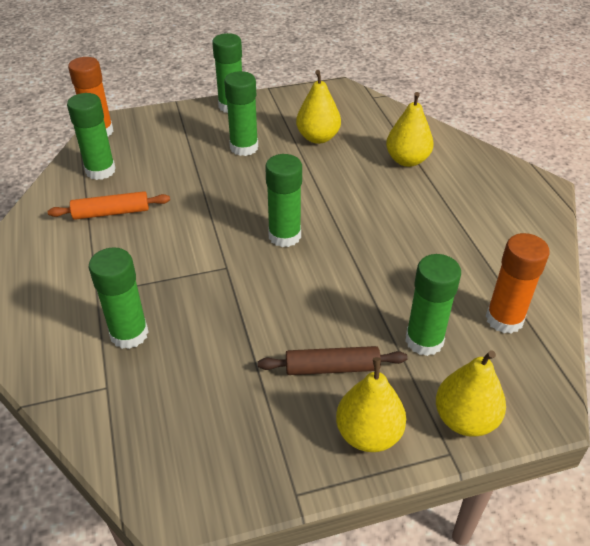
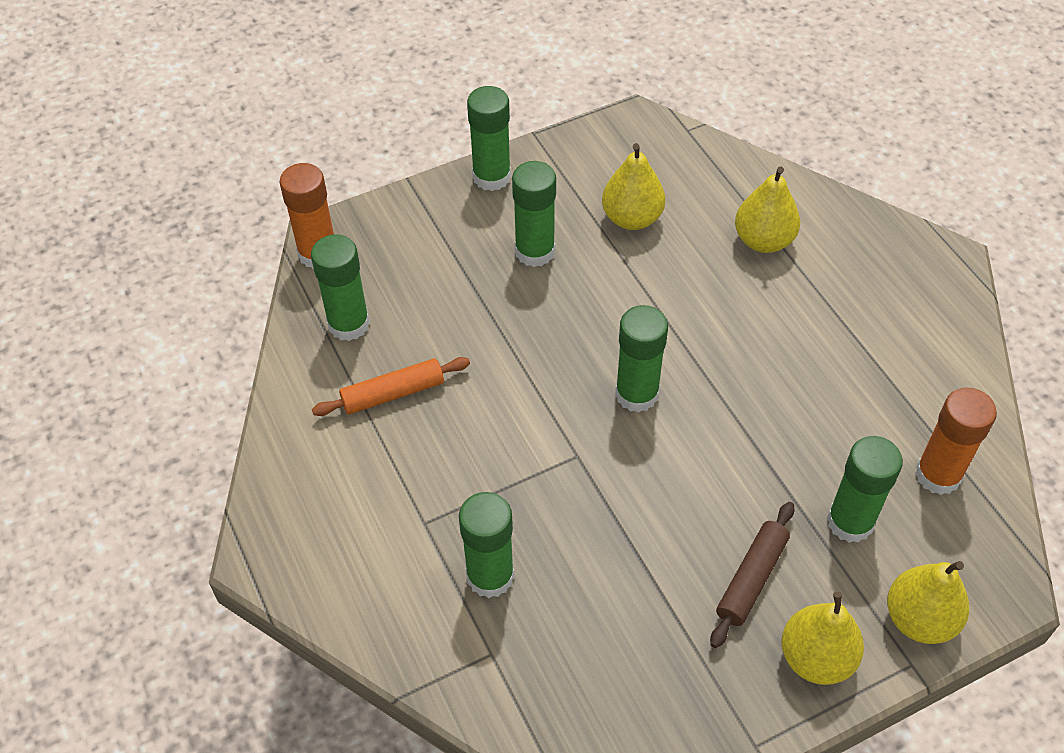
camera: 10 degrees left, 10 degrees up
(332, 367) = (751, 579): brown rolling pin -> brown rolling pin turned 45 degrees counterclockwise

